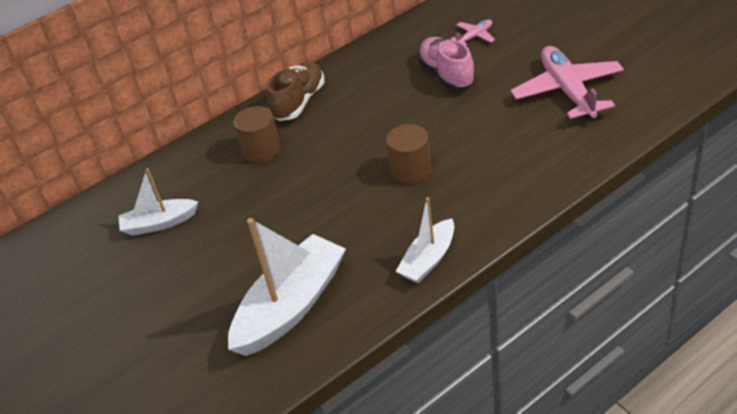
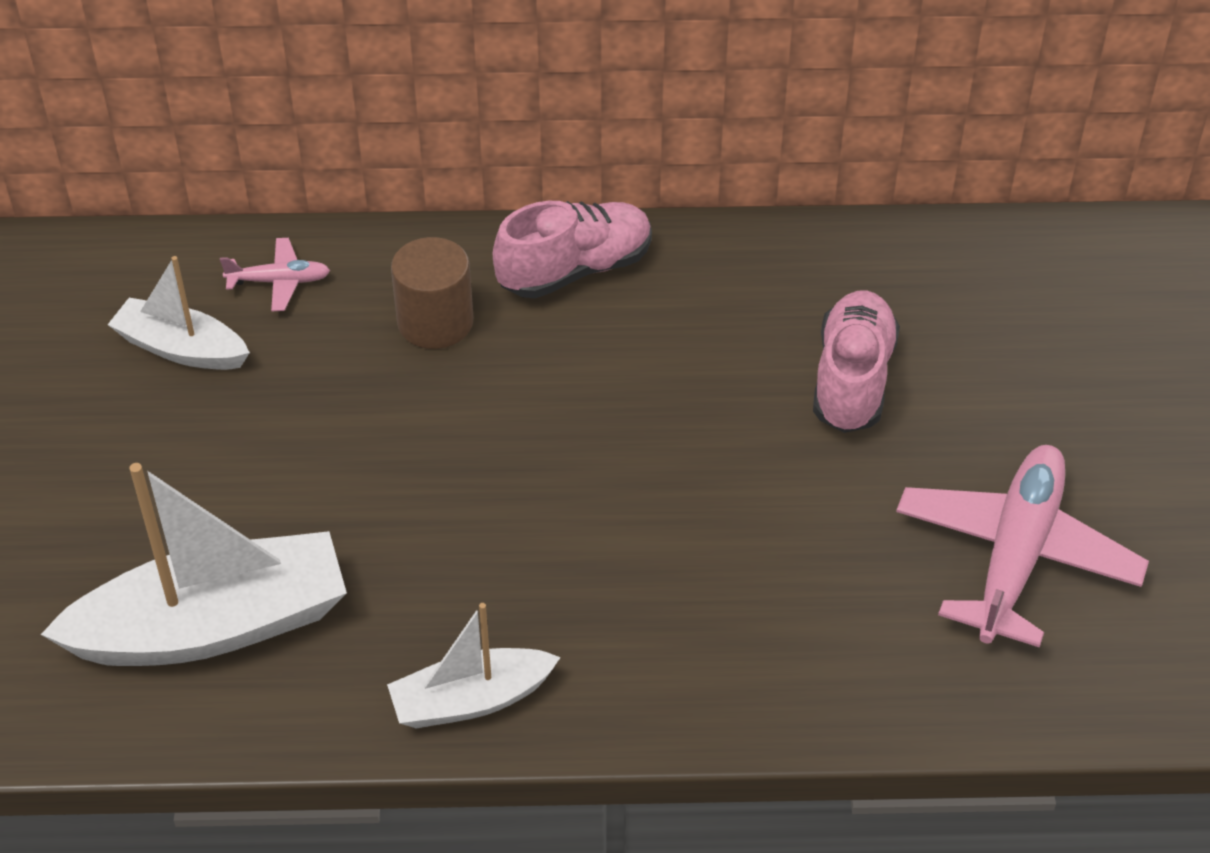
camera: 30 degrees right, 5 degrees up
(299, 102) = (575, 270): brown shoe -> pink shoe
(411, 171) = (609, 522): brown cylinder -> none
(475, 36) = (978, 335): pink plane -> pink plane (279, 281)

